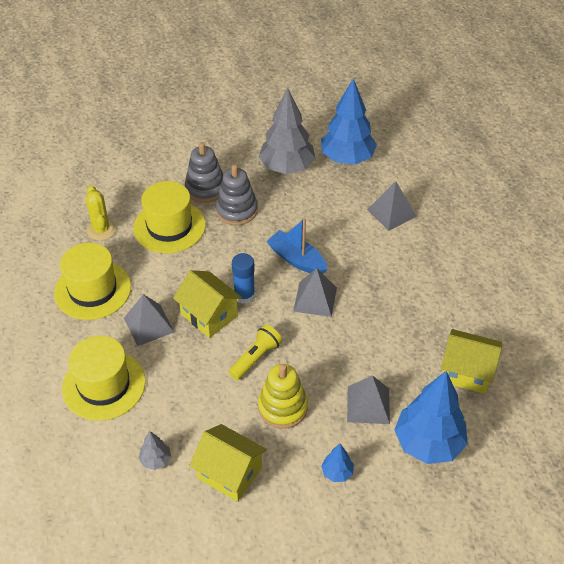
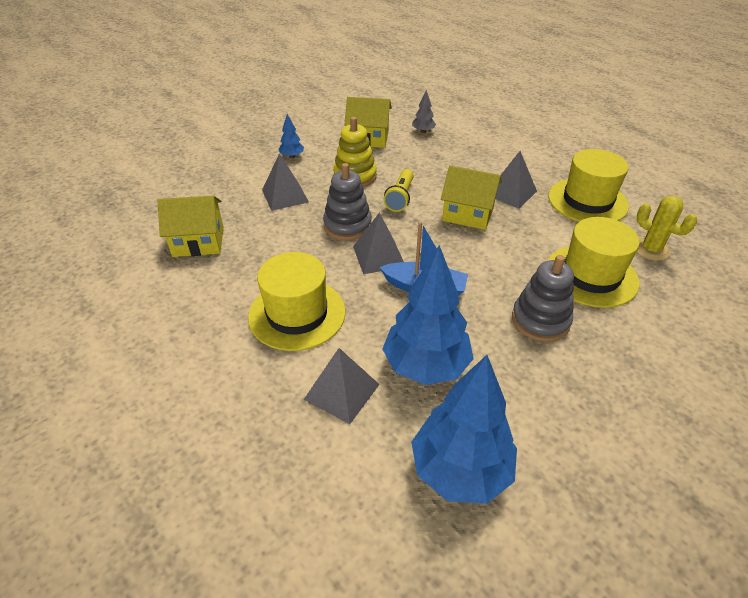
camera: 155 degrees right, 5 degrees down
(104, 385) = (500, 152): yellow hat -> yellow hat (297, 314)
(205, 188) = (605, 335): grey stacking toy -> grey stacking toy (347, 225)
(244, 295) = (450, 238): blue glue stick -> none
(287, 167) = (536, 412): grey tree -> none
(428, 443) = (225, 187): blue tree -> blue tree (426, 366)

